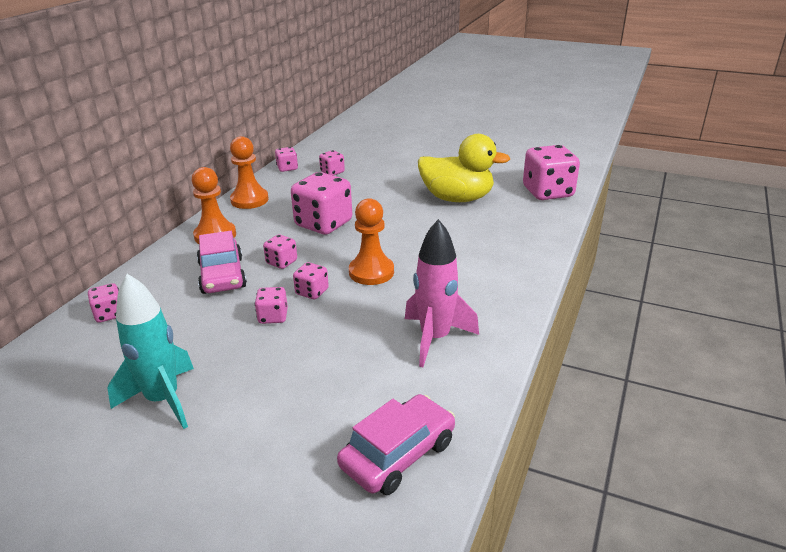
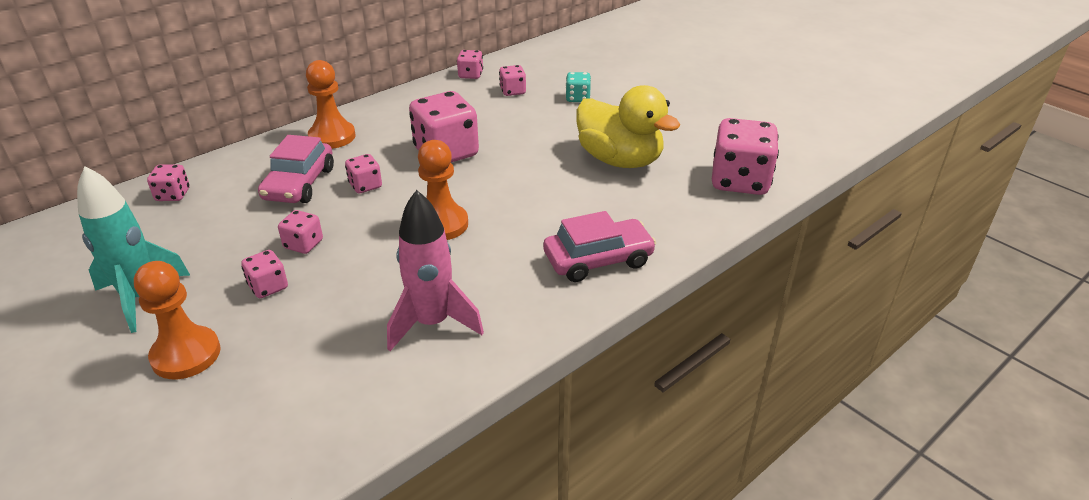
camera: 25 degrees right, 5 degrees up
(249, 200) = (399, 104): orange pawn -> orange pawn (186, 355)
(312, 292) = (363, 229): pink dice -> pink dice (268, 287)
(386, 166) = (577, 98): none -> turquoise dice
(398, 454) = (279, 435): pink car -> pink car (598, 259)

